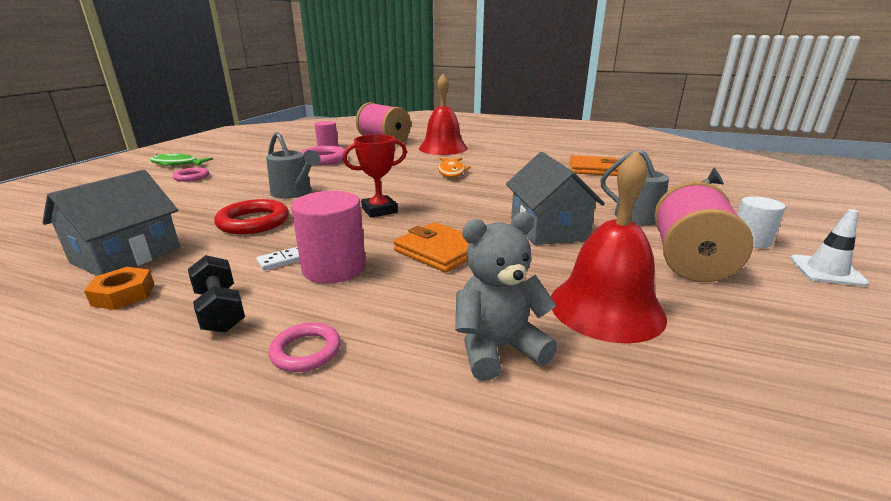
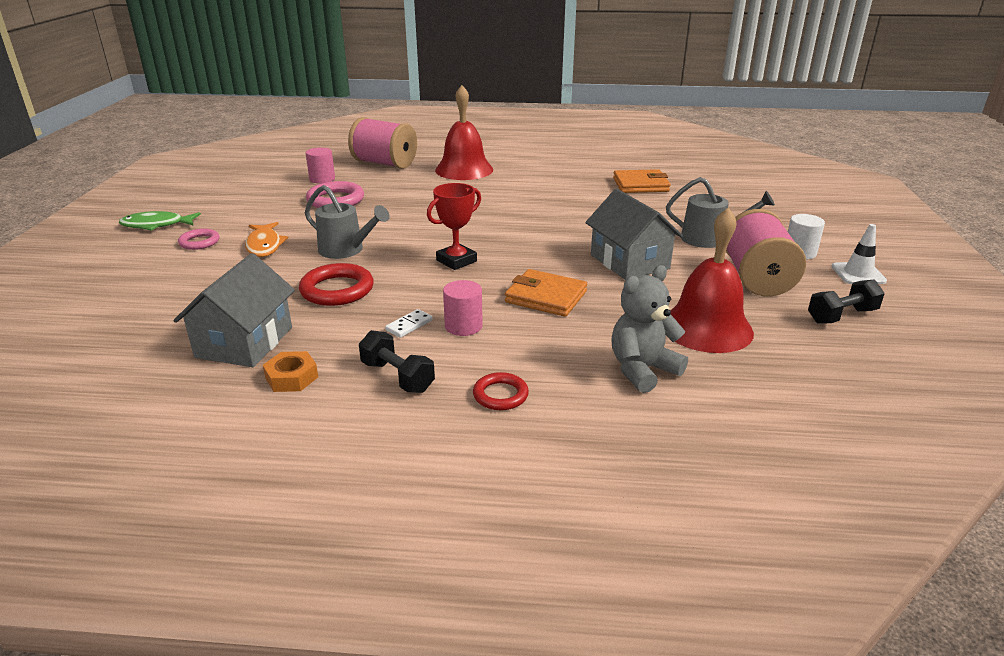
camera: 15 degrees left, 5 degrees up
(306, 351) = (500, 395): pink ring -> red ring
(334, 268) = (463, 326): pink cylinder -> pink cylinder, size x0.64
(451, 172) = (496, 203): orange fish -> orange fish (264, 245)
(799, 319) = (842, 316): none -> black dumbbell

